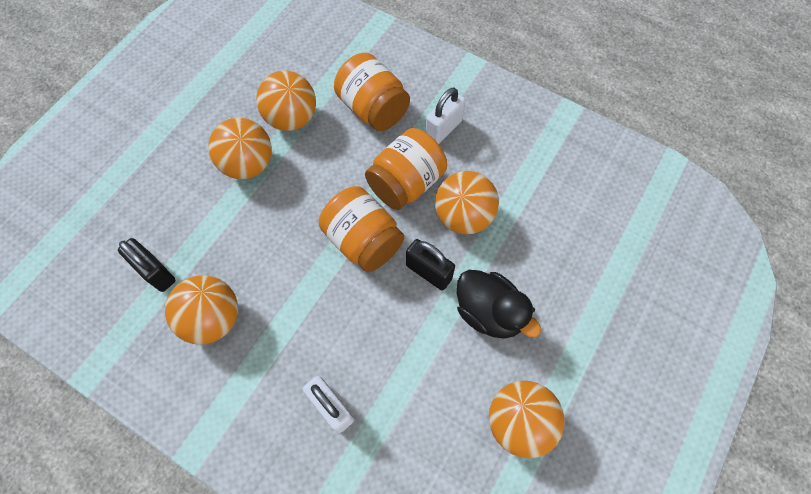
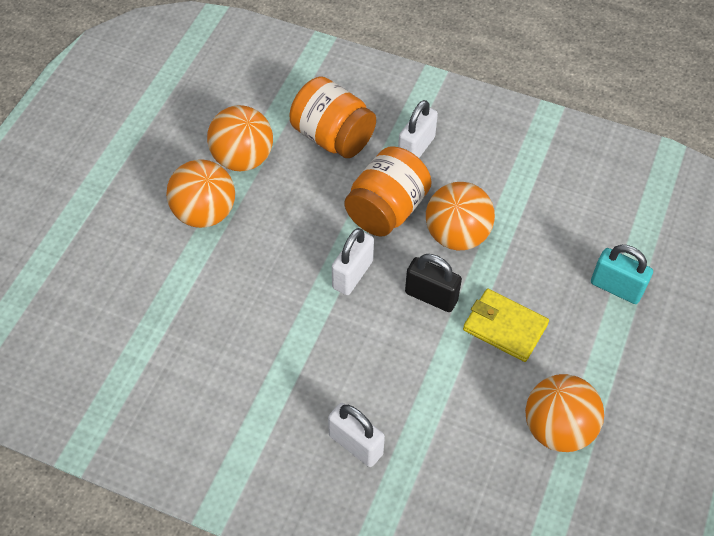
camera: 10 degrees left, 10 degrees down
(156, 272) = (127, 339): black padlock -> none
(213, 318) = (204, 376): orange ball -> none
(363, 240) = (352, 274): orange jar -> white padlock
(489, 312) = (504, 327): black duck -> yellow wallet
(599, 289) = (616, 288): none -> turquoise padlock

